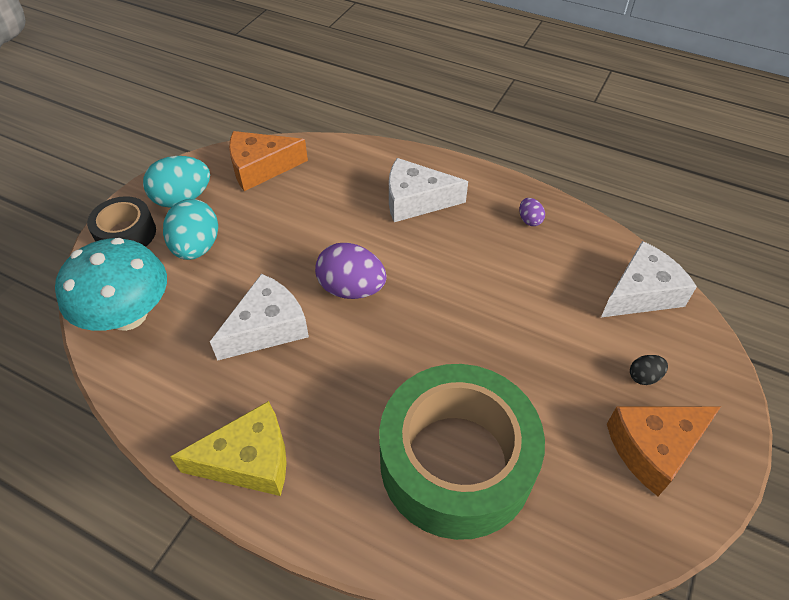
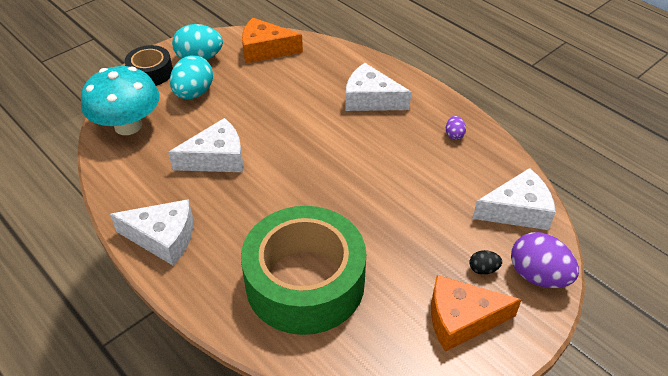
camera: 20 degrees right, 5 degrees down
(249, 460) = (163, 238): yellow cheese -> white cheese
(351, 289) = (289, 148): purple egg -> purple egg (538, 276)

